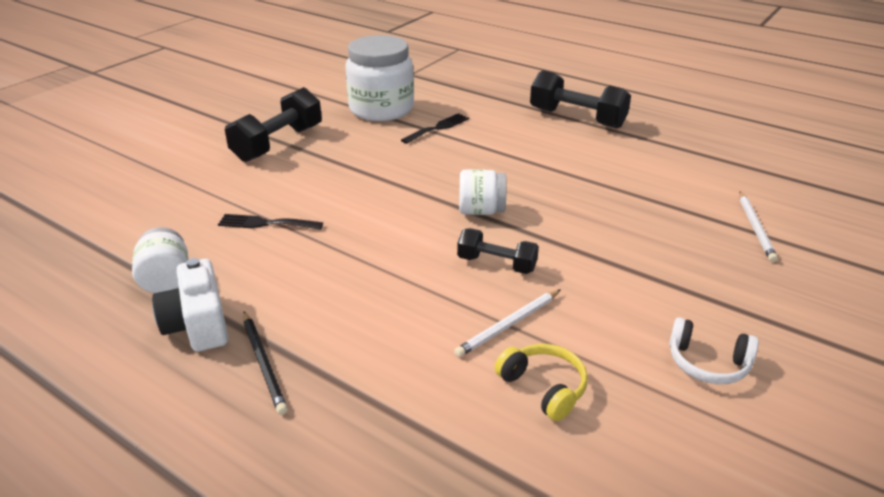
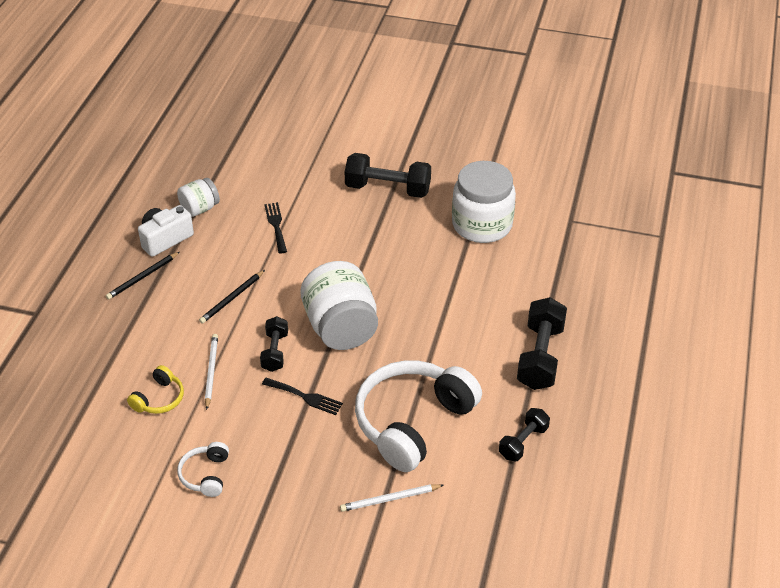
camera: 70 degrees right, 10 degrees up
(375, 281) = (232, 298): none -> black pencil
(438, 128) = (466, 269): black fork -> black fork (305, 397)
(481, 211) = (341, 328): white jar -> white jar, size x1.88
(509, 325) = (211, 372): white pencil -> white pencil turned 60 degrees clockwise
(645, 194) = (412, 422): none -> white headphones
(684, 146) = (523, 442): none -> black dumbbell

